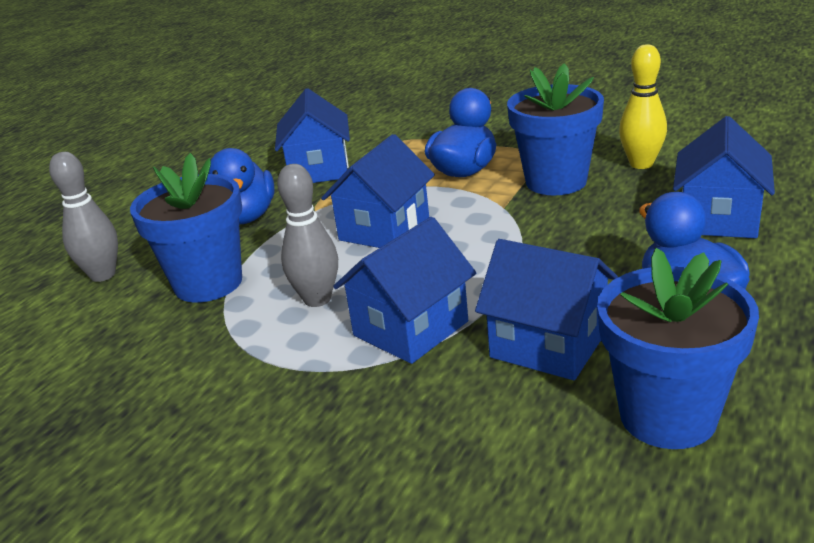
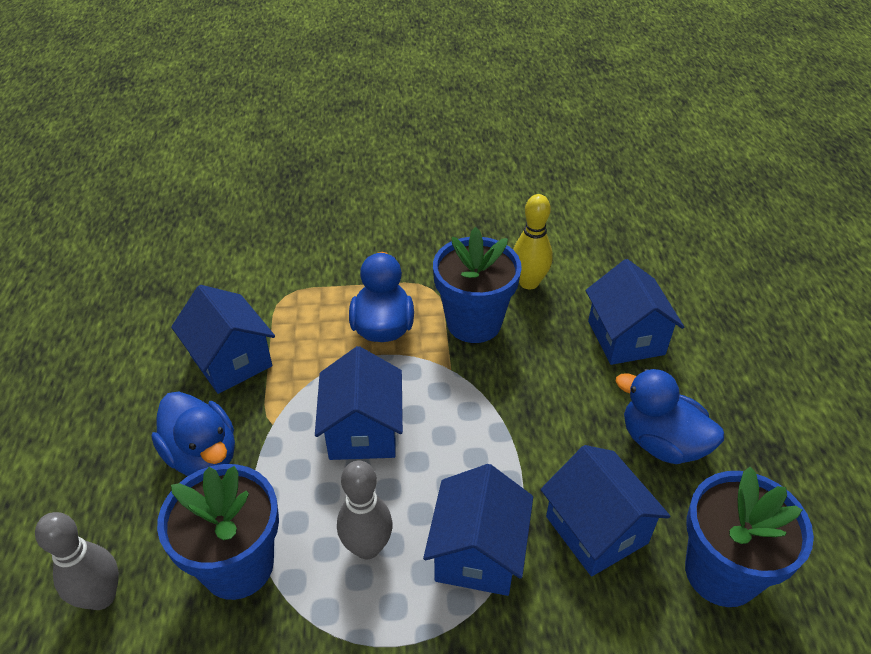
camera: 35 degrees left, 15 degrees up
(548, 344) = (596, 529): blue house -> blue house turned 60 degrees clockwise

